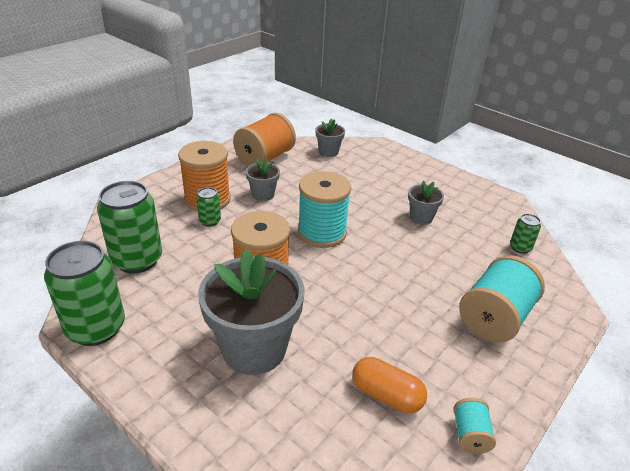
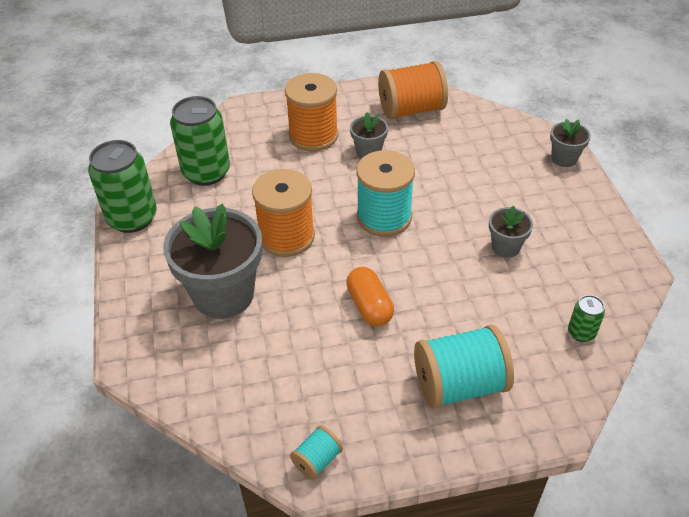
camera: 40 degrees right, 10 degrees up
(210, 221) = (295, 160): green can -> none
(328, 152) = (487, 127): grey flower pot -> grey flower pot (564, 158)
(386, 395) = (285, 390): orange capsule -> orange capsule (369, 306)

